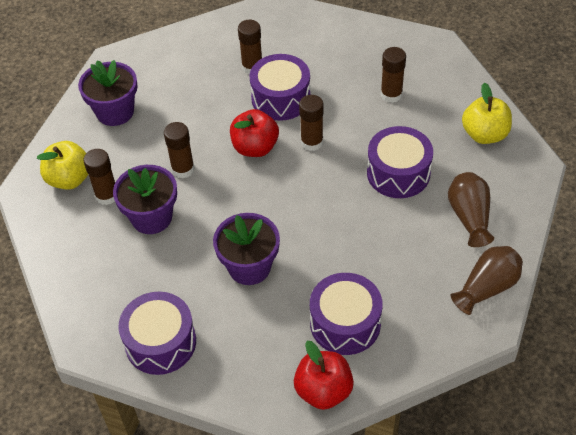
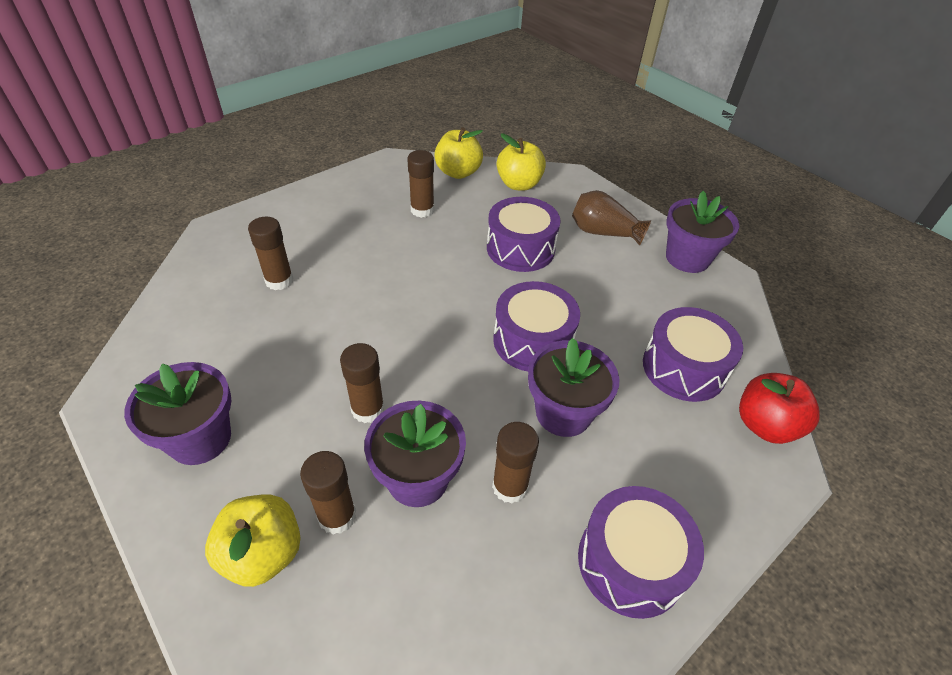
camera: 65 degrees left, 5 degrees down
(255, 147) = (396, 330): red apple -> none
(281, 98) = (348, 280): purple drum -> purple drum (533, 341)
(312, 142) = (430, 285): brown glue stick -> brown glue stick (510, 486)
(462, 90) = (458, 172): none -> yellow apple
(487, 287) = (687, 258): brown vase -> purple flower pot

